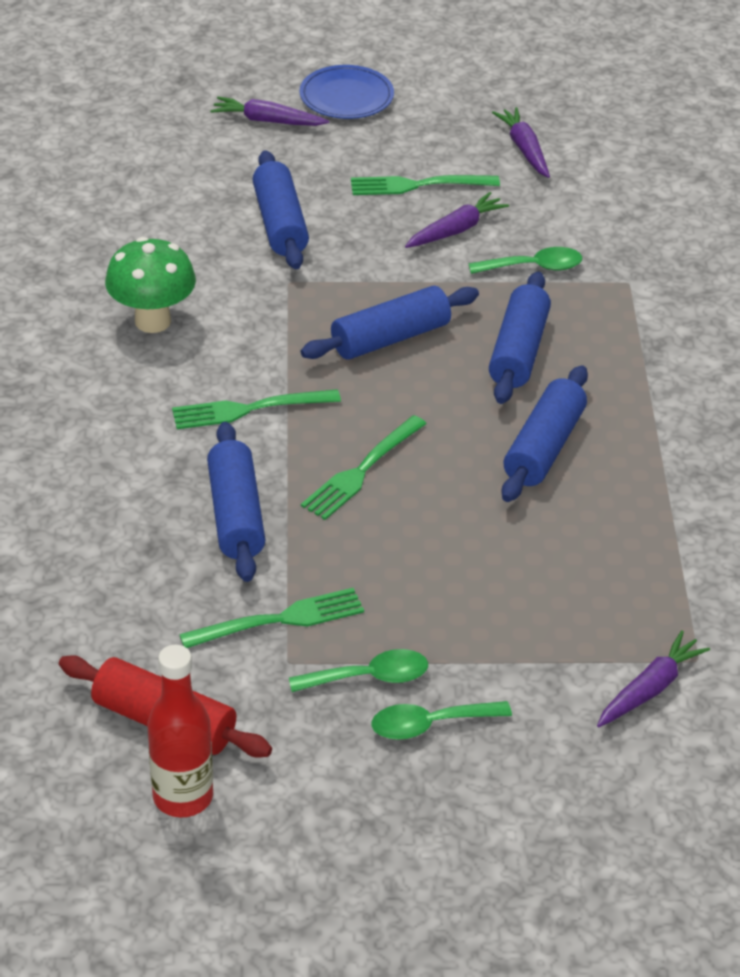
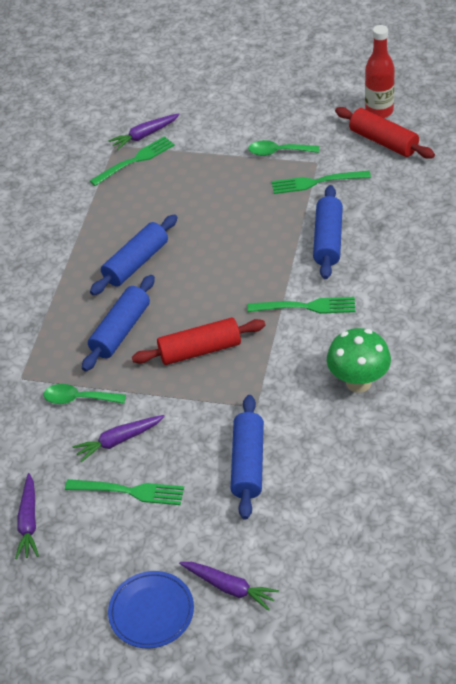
camera: 160 degrees left, 5 degrees up
(361, 471) = (248, 259): green fork -> green fork (135, 160)
(390, 338) = (200, 350): blue rolling pin -> red rolling pin
(430, 725) = (256, 129): green spoon -> none

